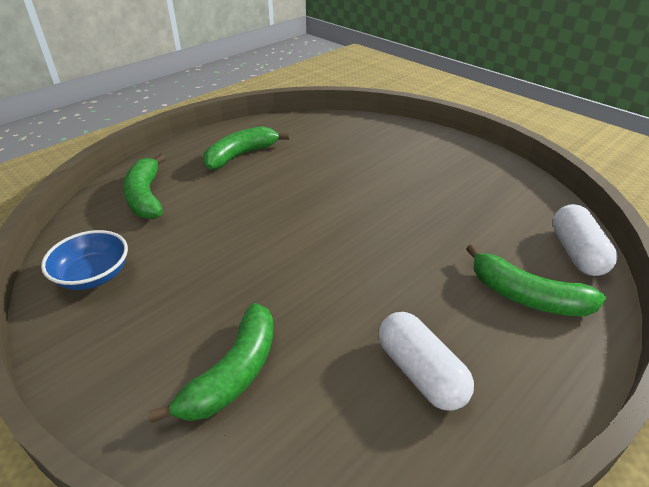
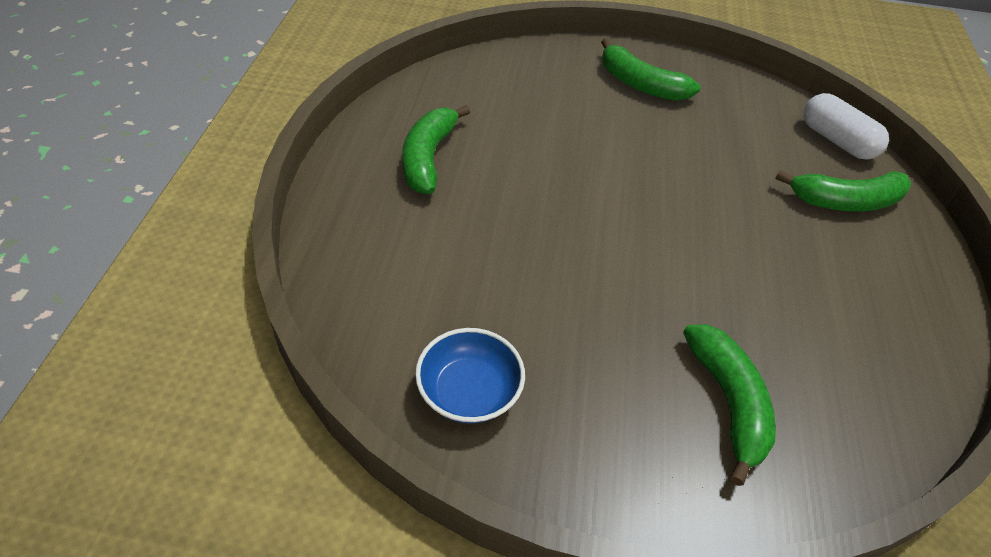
camera: 40 degrees left, 10 degrees up
(146, 197) = (390, 265): green banana -> green banana (640, 84)
(420, 373) = (849, 312): white capsule -> none

